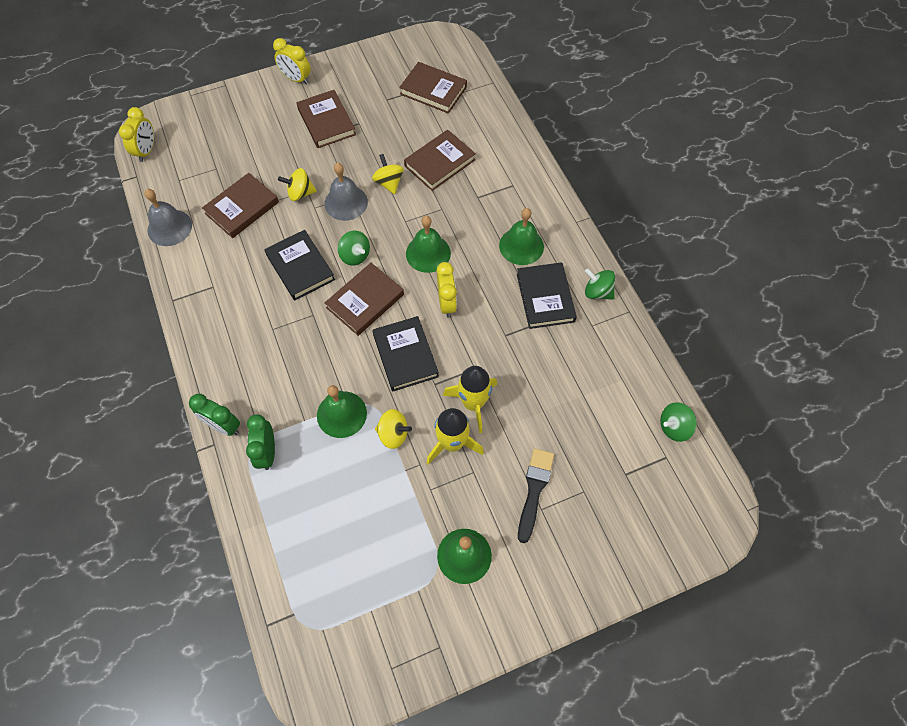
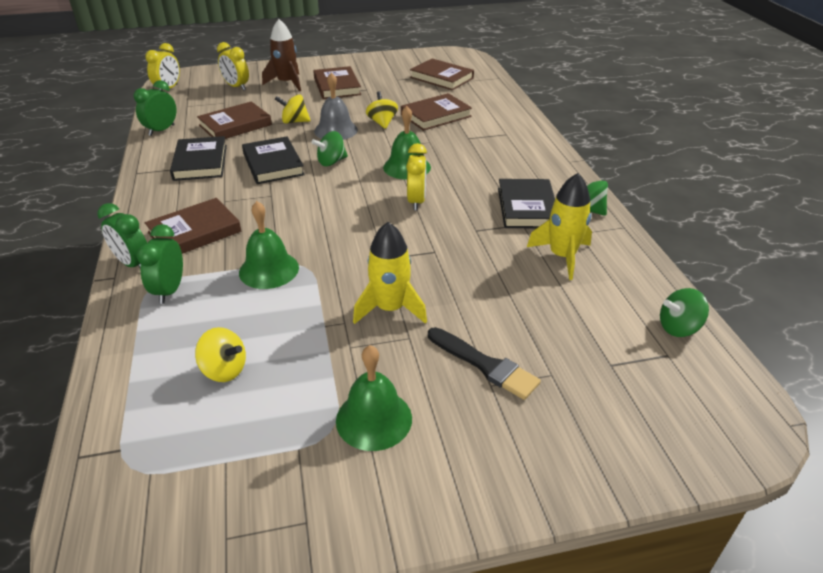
camera: 10 degrees right, 25 degrees down
(169, 227) = (161, 130): grey bell -> green clock
(271, 122) = (286, 83): none -> brown rocket
(296, 79) = (320, 64): yellow clock -> yellow clock (236, 87)
(355, 256) = (331, 162): green spinning top -> green spinning top turned 90 degrees clockwise
(365, 301) = (329, 191): brown book -> brown book (194, 232)
(393, 434) = (322, 293): yellow spinning top -> yellow spinning top (224, 370)
(405, 355) = (358, 233): black book -> black book (200, 162)
(473, 403) = (425, 278): yellow rocket -> yellow rocket (562, 256)
(521, 246) = (507, 171): green bell -> none
(534, 490) = (484, 365): black brush -> black brush turned 105 degrees clockwise

